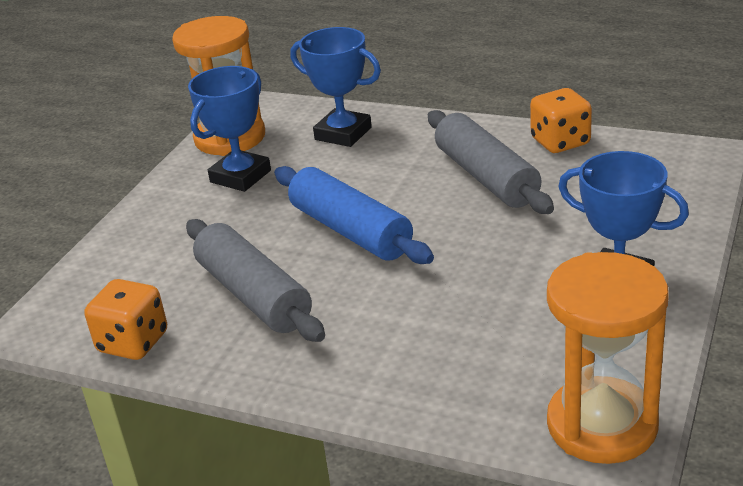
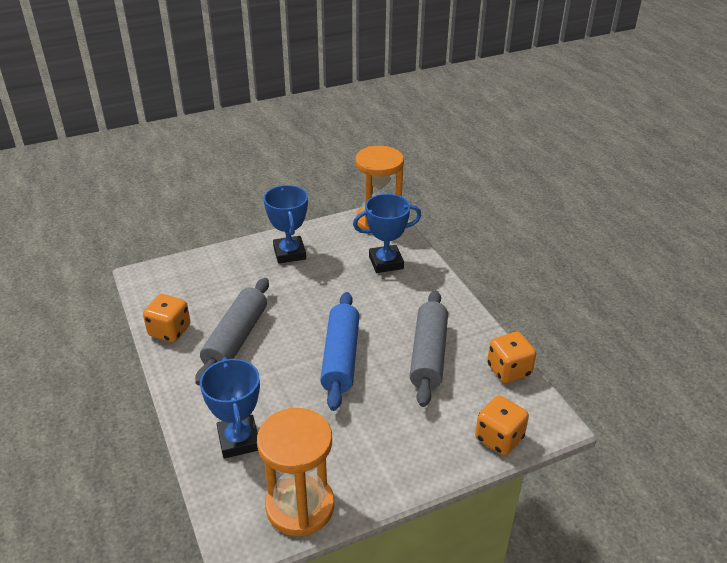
camera: 140 degrees left, 5 degrees up
(89, 274) = (499, 438): none -> orange dice
(240, 176) = (340, 453): blue trophy -> blue trophy (386, 262)

